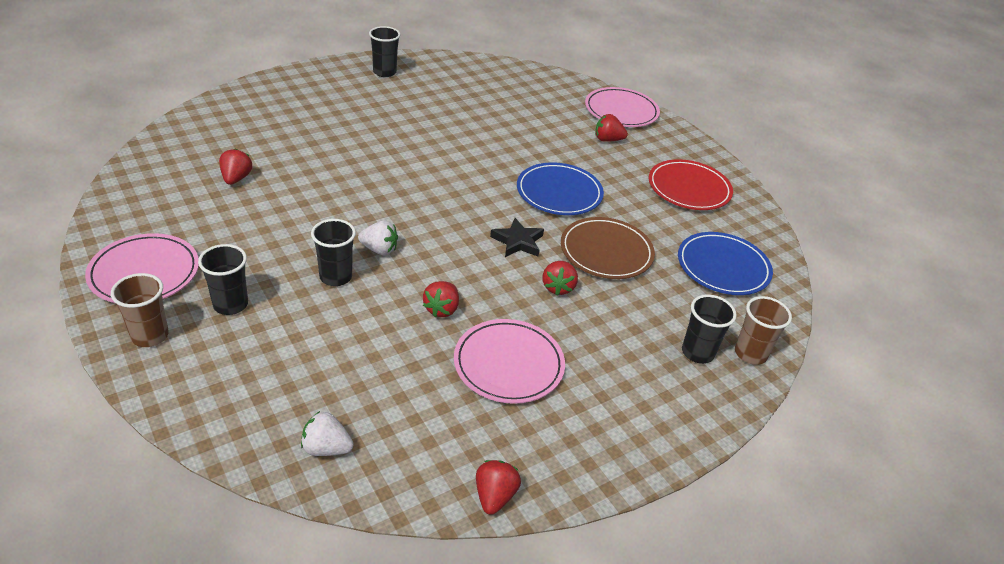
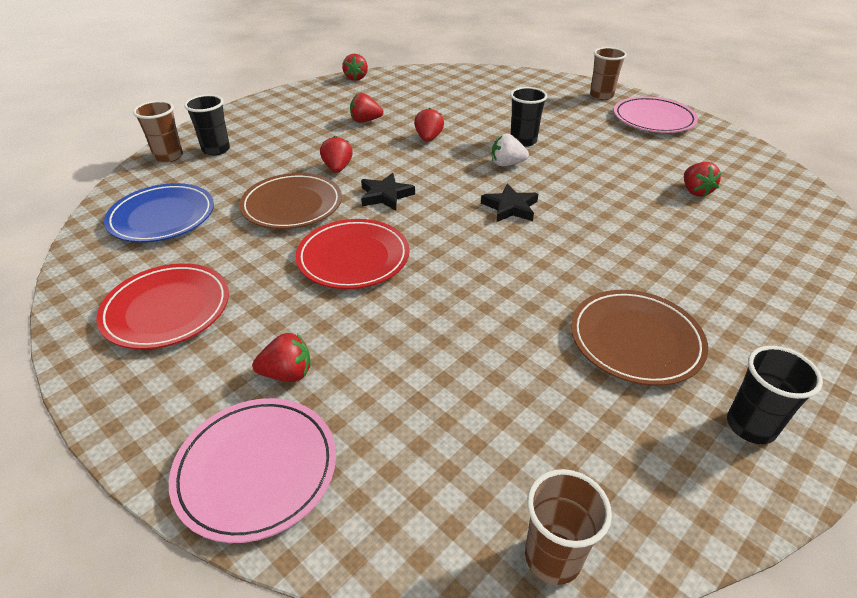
camera: 170 degrees right, 0 degrees up
(230, 304) = (575, 115): black cup -> none
(326, 448) = (455, 78): white strawberry -> none
(403, 109) = (635, 340): none -> brown plate
(412, 203) = (510, 207): none -> black star
(504, 66) = (553, 557): none -> brown cup
(508, 364) = (365, 121): pink plate -> red strawberry
(559, 193) = (353, 258): blue plate -> red plate

